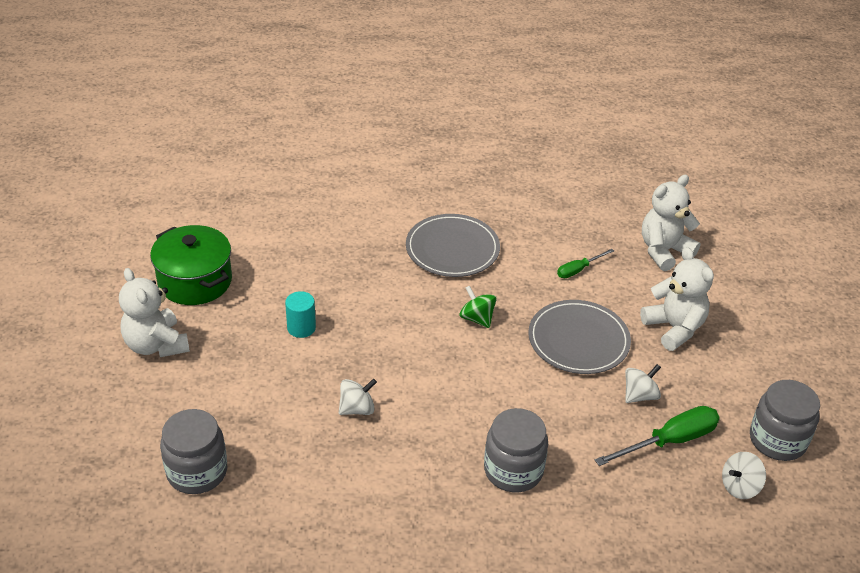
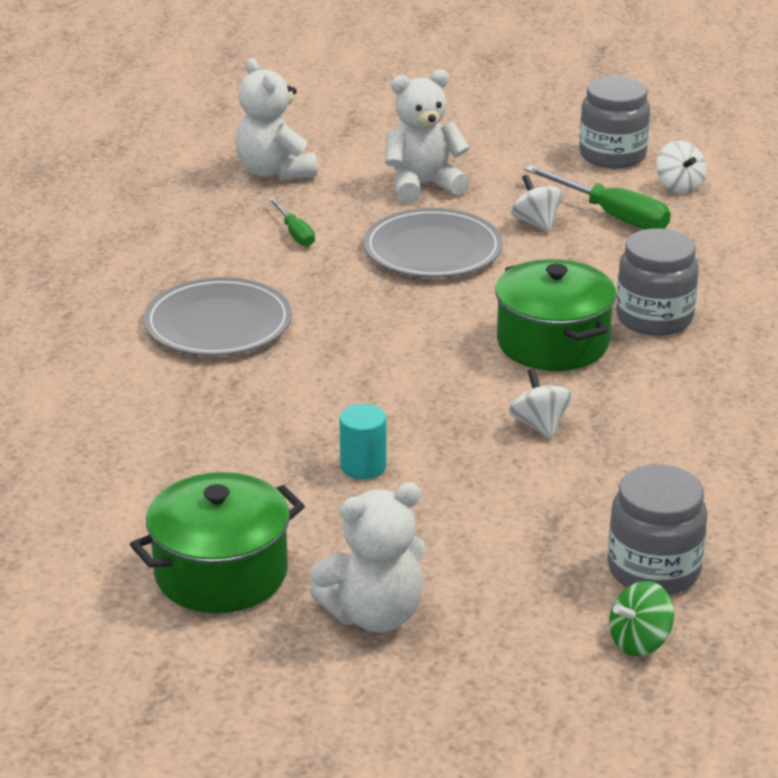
camera: 80 degrees left, 10 degrees down
(464, 412) = (552, 343): none -> green pot
(477, 318) = (375, 317): green spinning top -> green spinning top (639, 642)
(669, 441) = (611, 215): green screwdriver -> green screwdriver turned 150 degrees clockwise

